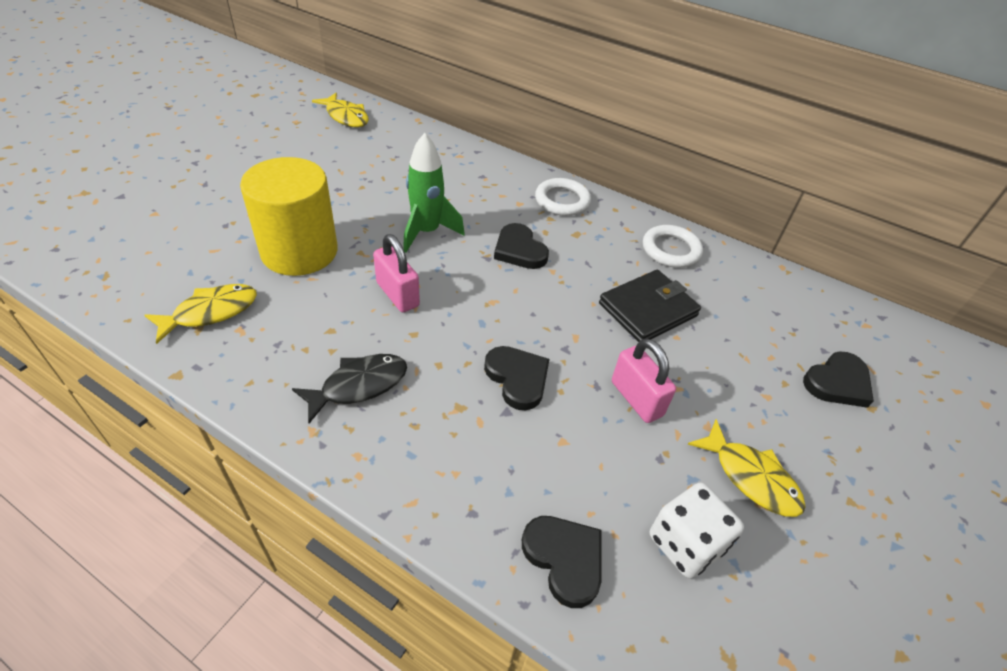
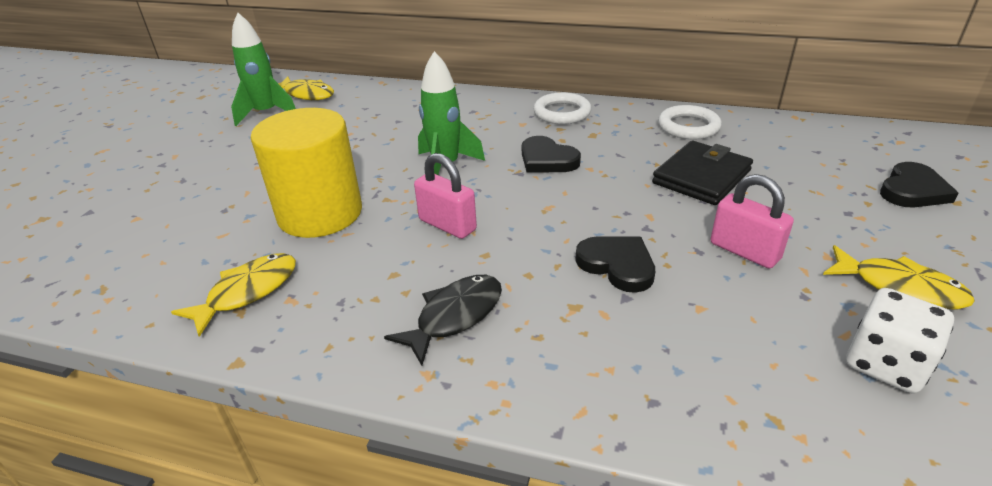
camera: 10 degrees left, 10 degrees down
(302, 129) = (266, 113): none -> green rocket
(564, 559) = (779, 416): black heart -> none

